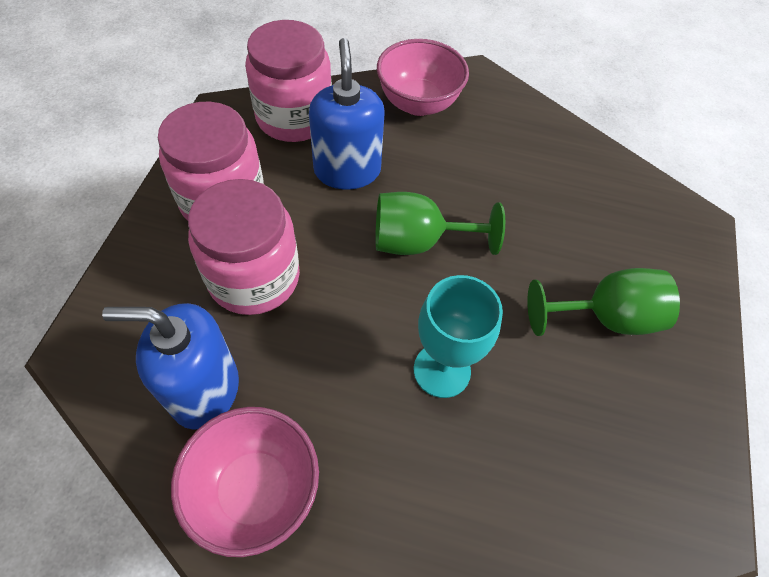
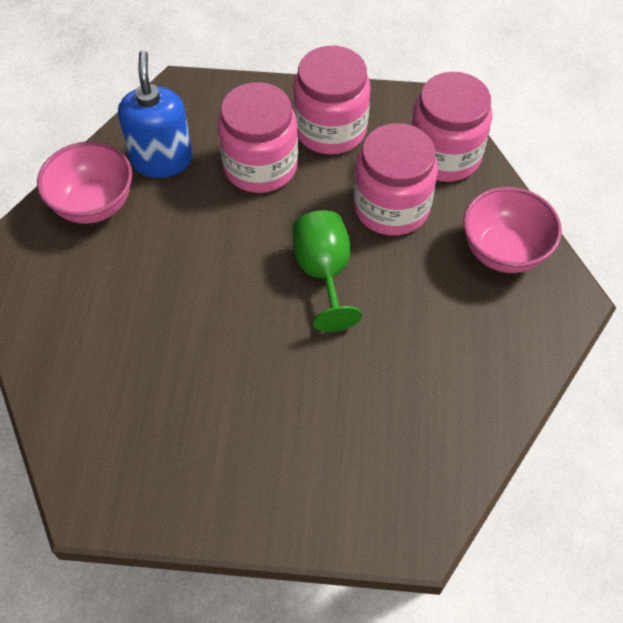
camera: 85 degrees right, 0 degrees up
(347, 170) = (391, 207): blue soap dispenser -> pink jar
(442, 370) = (198, 304): turquoise goblet -> none
(604, 317) = (273, 432): green goblet -> none

